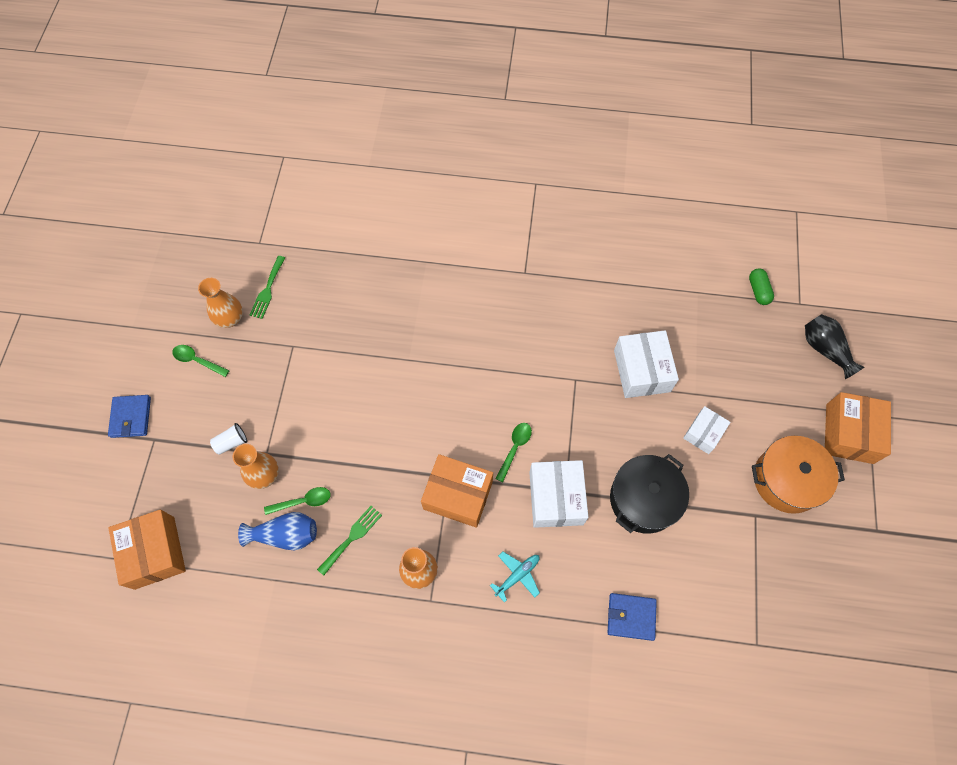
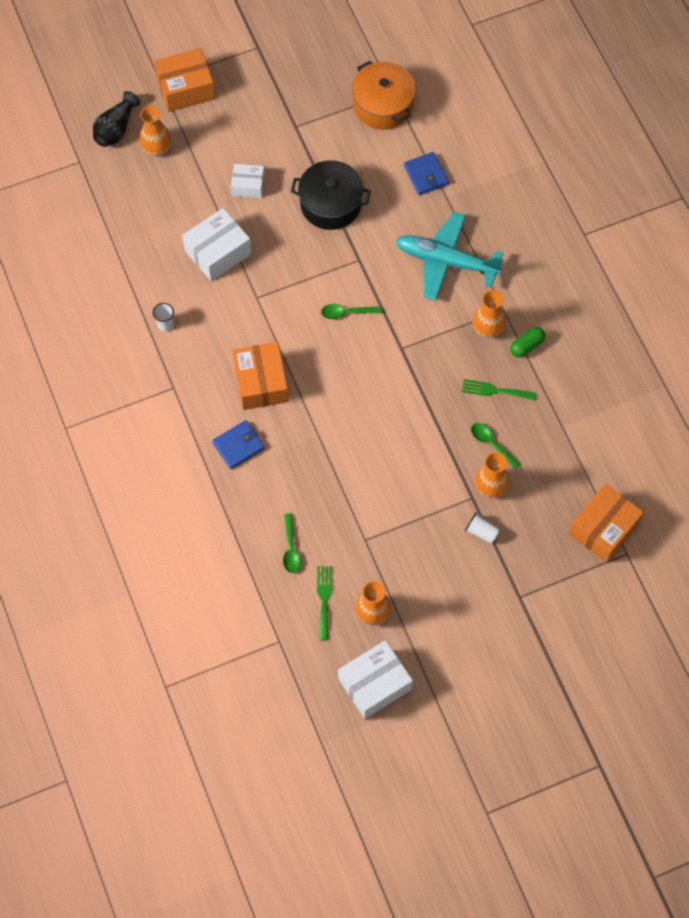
camera: 120 degrees left, 0 degrees up
(131, 417) = (514, 631): blue wallet -> blue wallet (238, 446)
(197, 360) = (429, 612): green spoon -> green spoon (291, 548)
(267, 290) = (324, 599): green fork -> green fork turned 75 degrees counterclockwise
(285, 535) = (525, 440): blue vase -> none
(458, 495) = (412, 333): orange box -> orange box (261, 382)
(517, 575) = (446, 261): turquoise plane -> turquoise plane, size x2.15
(556, 498) = (369, 264): white box -> white box (374, 684)
(589, 294) = (165, 324): none -> white cup
(758, 291) = (84, 196): green capsule -> green capsule (527, 346)
(786, 373) = (156, 148): none -> orange vase
(787, 480) = (253, 116): orange pot -> orange pot (383, 105)

